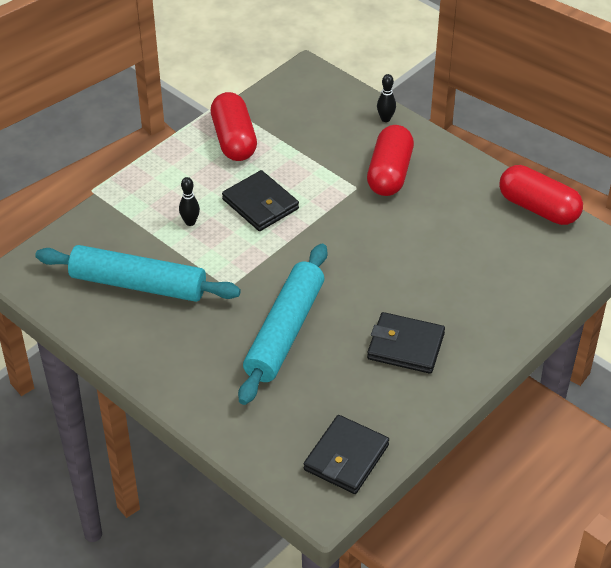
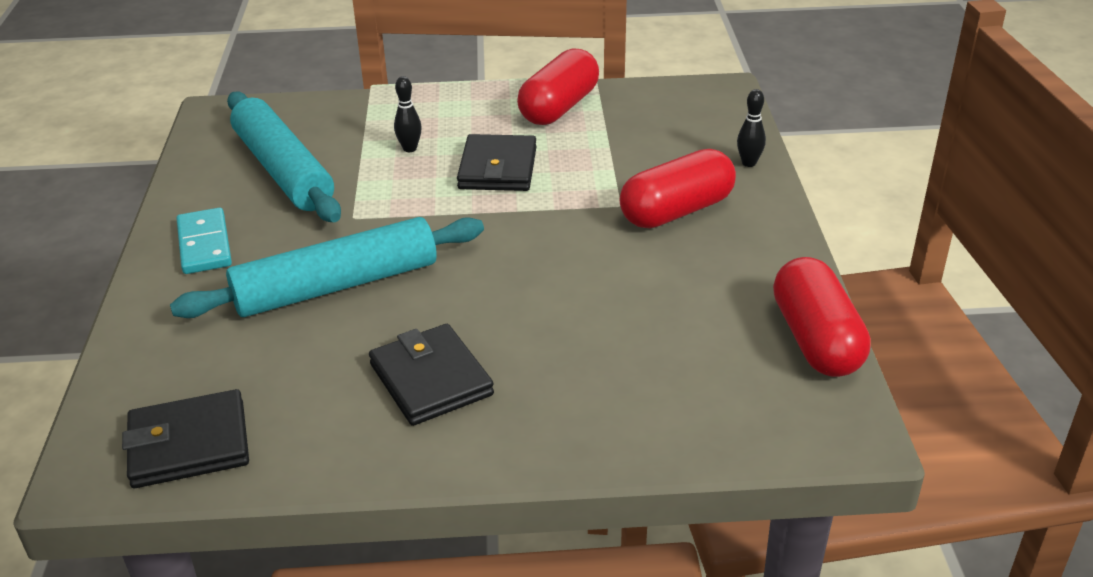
camera: 45 degrees right, 10 degrees down
(172, 359) = (205, 244): none -> turquoise domino

